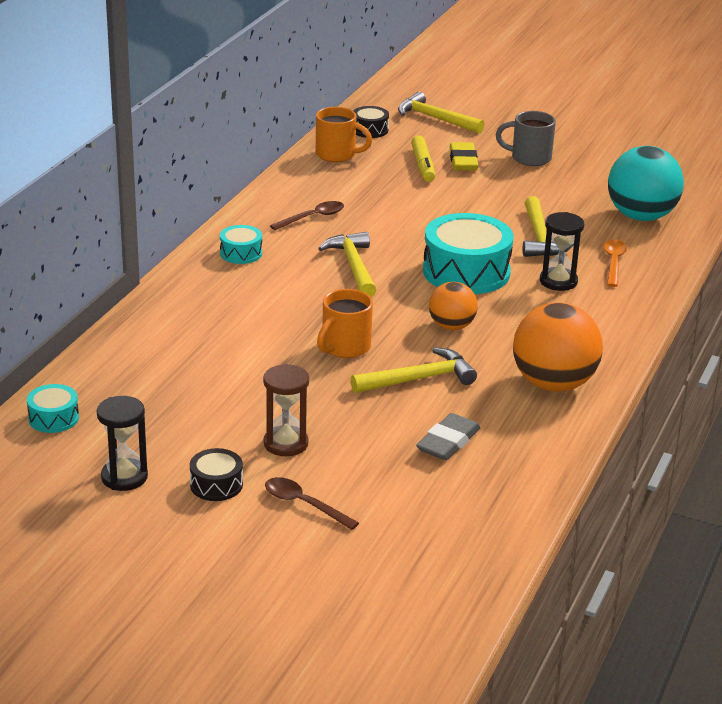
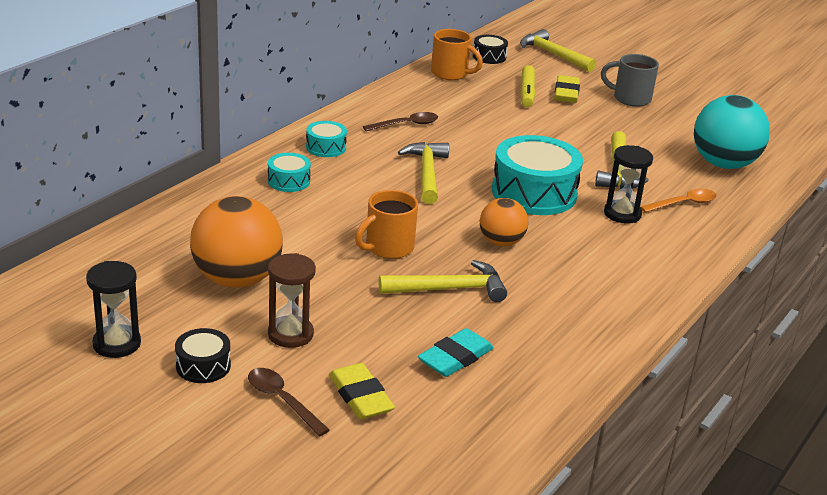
camera: 10 degrees right, 0 degrees up
(53, 418) = (78, 275): turquoise drum -> turquoise drum (289, 181)
(374, 490) = (360, 396): none -> yellow eraser
(448, 442) = (455, 358): grey eraser -> turquoise eraser
(553, 384) = (585, 314): orange ball -> orange ball (237, 279)
(613, 263) = (683, 204): orange spoon -> orange spoon turned 45 degrees clockwise

